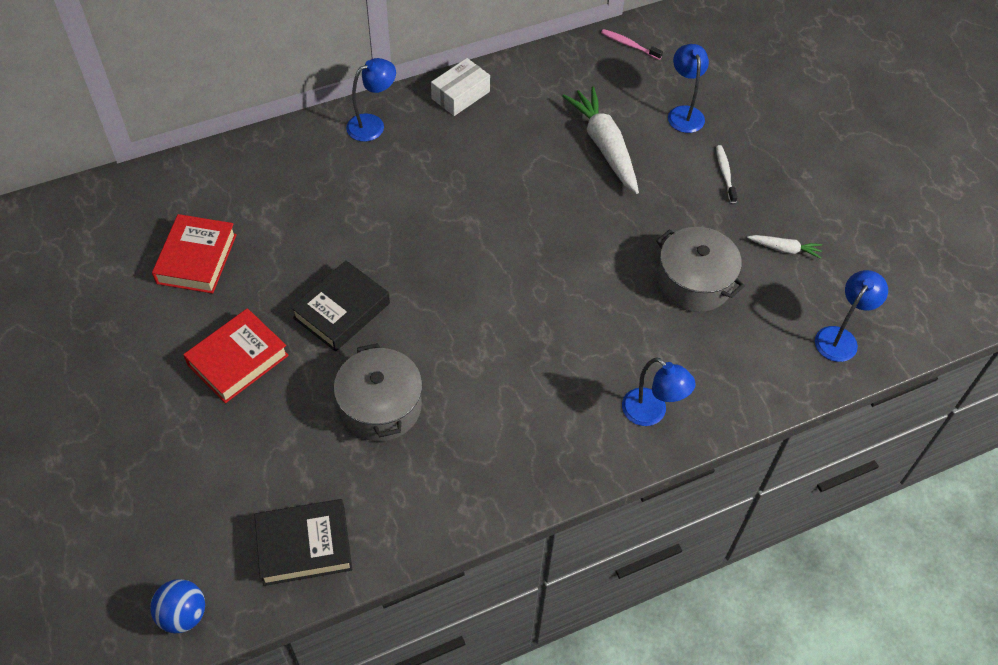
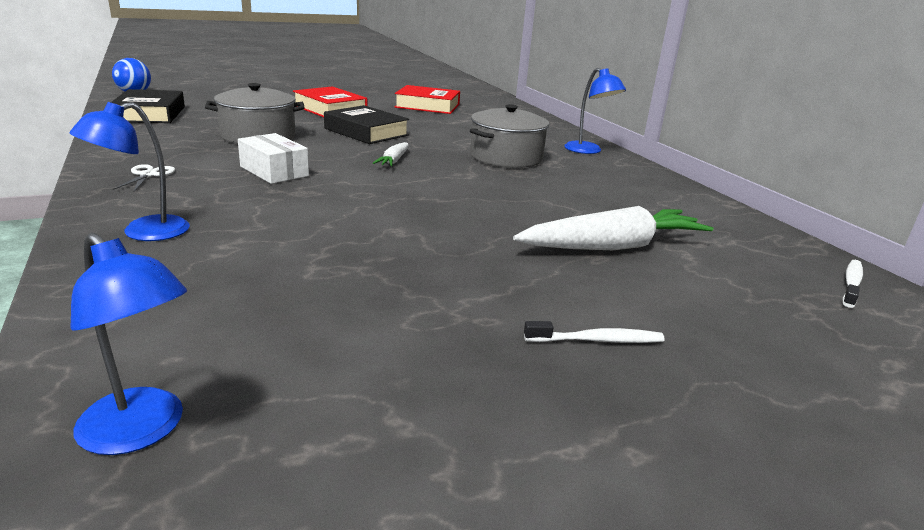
camera: 90 degrees right, 30 degrees down
(460, 95) = (653, 182): white box -> white box (274, 171)
(530, 458) = (148, 175): none -> white scissors
(629, 45) = (851, 284): pink toothbrush -> white toothbrush
(684, 113) = (728, 315): blue lamp -> none
(694, 282) = (350, 284): grey pot -> grey pot (506, 157)
(784, 249) = (407, 386): white carrot -> white carrot (393, 161)

